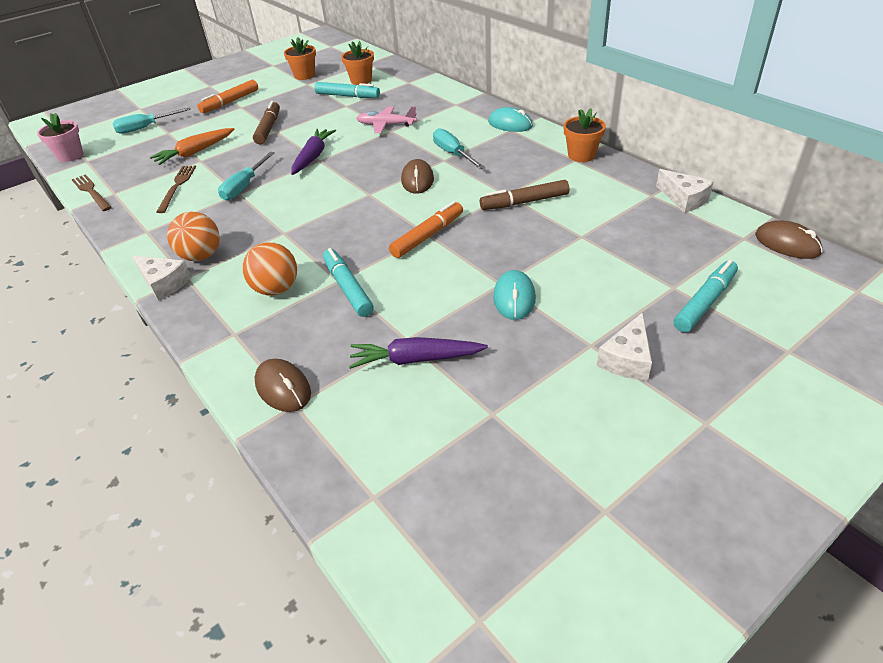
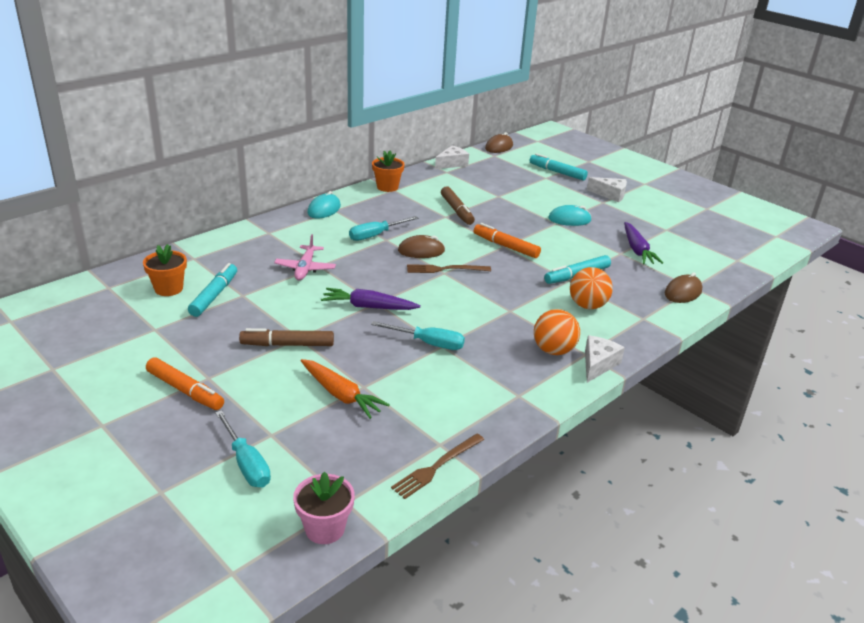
camera: 100 degrees left, 10 degrees down
(177, 187) = (427, 392): brown fork -> brown fork (445, 269)
(304, 75) = (121, 334): orange flower pot -> none

